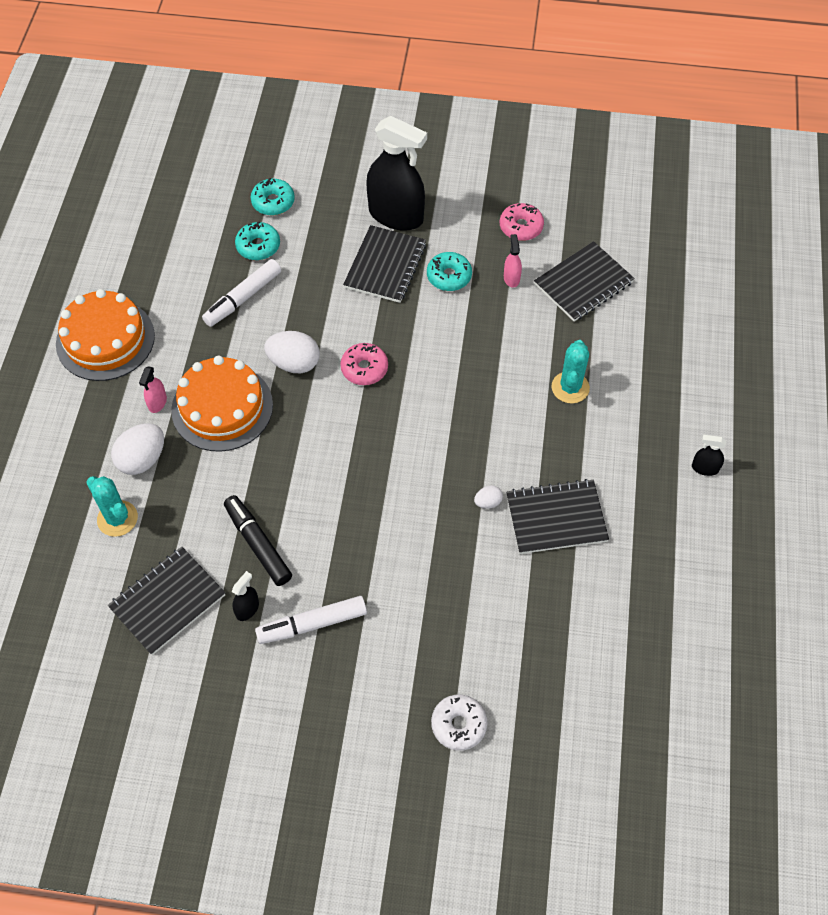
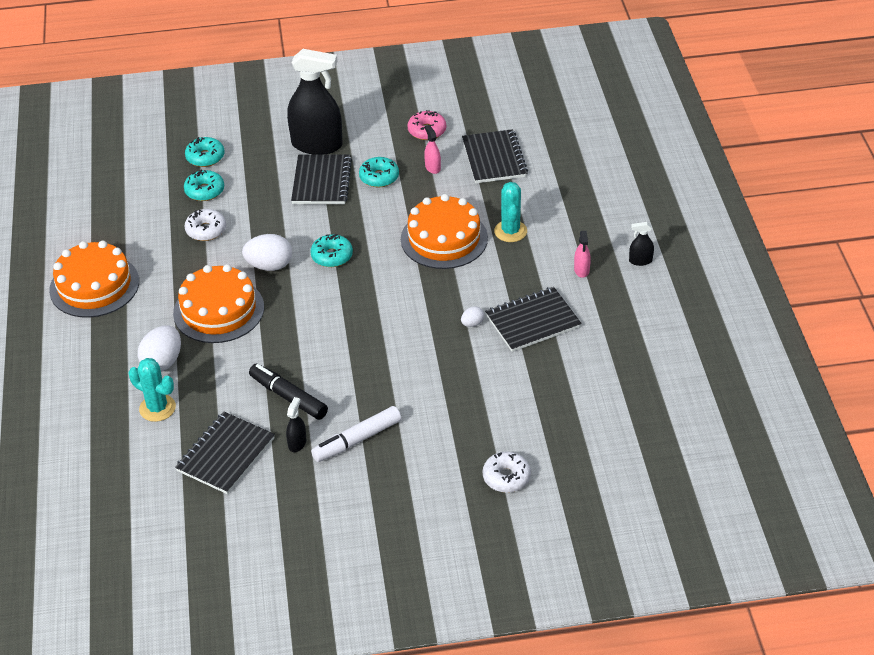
camera: 15 degrees left, 15 degrees down
(157, 402) = (159, 319): pink spray bottle -> pink spray bottle (581, 270)
(243, 298) = (206, 230): white marker -> white donut
(364, 368) = (332, 256): pink donut -> turquoise donut
(493, 378) = (444, 238): none -> orange cake
(583, 283) = (494, 158): black notebook -> black notebook turned 45 degrees counterclockwise

